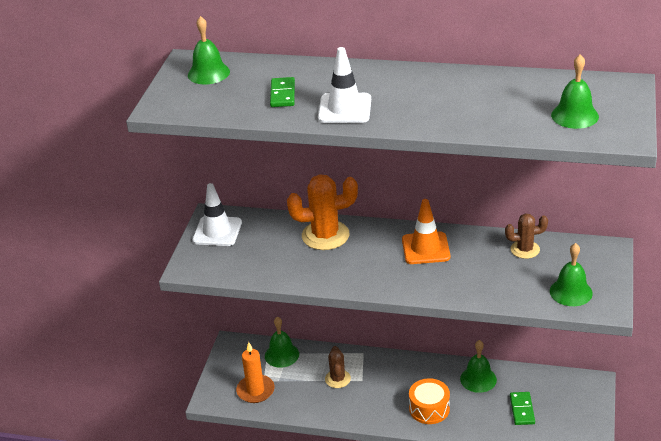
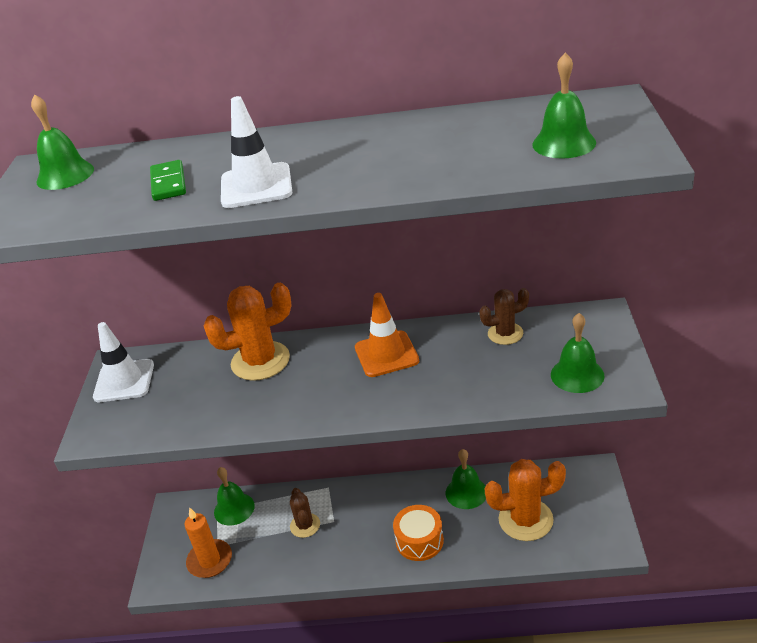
camera: 10 degrees left, 0 degrees up
(522, 410) = (525, 520): green domino -> orange cactus

